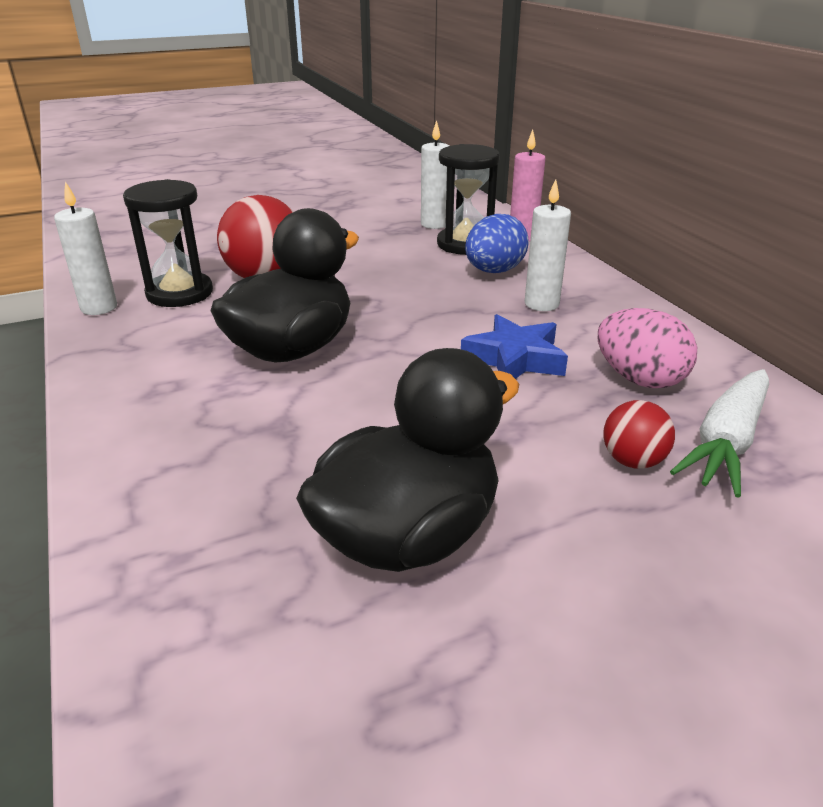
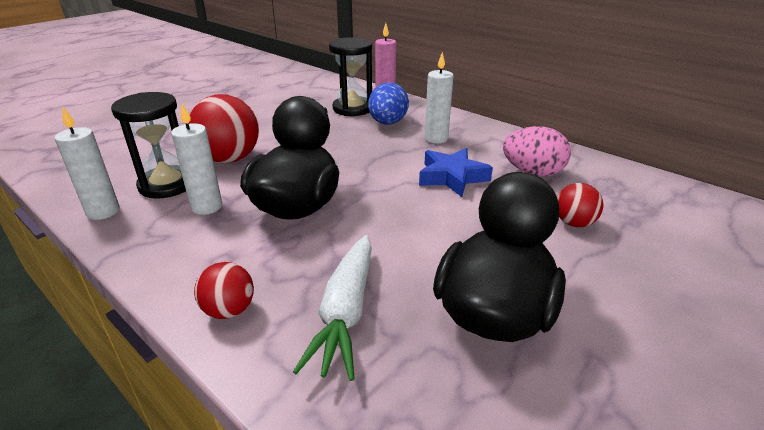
camera: 25 degrees left, 0 degrees up
(129, 439) = (229, 310): none -> red ball
(434, 224) = (320, 99): white candle -> white candle (207, 207)
(726, 443) = (609, 198): white carrot -> white carrot (345, 313)

